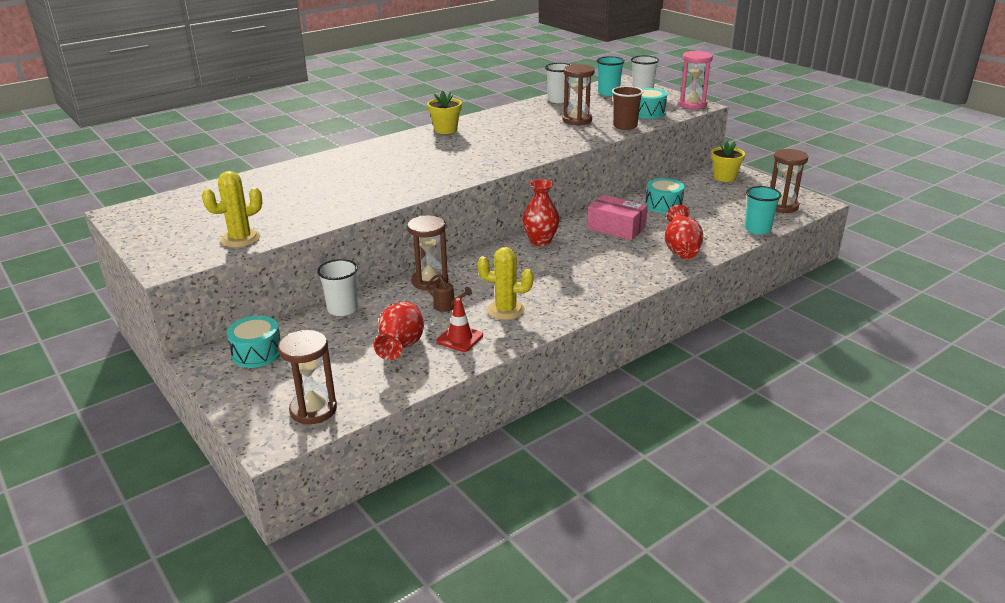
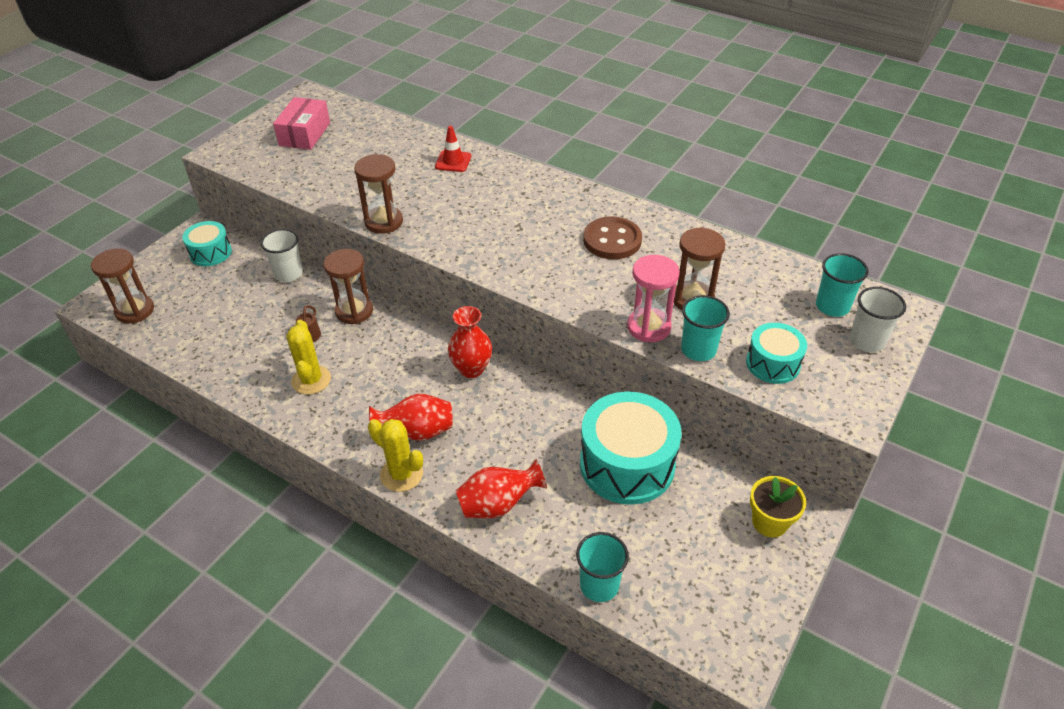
camera: 70 degrees right, 15 degrees up
(240, 239) = (272, 168): yellow cactus -> yellow cactus (401, 474)
(401, 347) = (232, 329): red vase -> red vase (416, 432)
(445, 130) = (589, 202): yellow flower pot -> none
(460, 338) = (252, 362): red traffic cone -> red traffic cone (453, 161)
(497, 130) = (612, 240): none -> brown button
(558, 100) = (762, 265): white cup -> none
(616, 228) = (535, 428): pink box -> pink box (305, 134)
(625, 126) = (698, 350): brown cup -> turquoise cup
(663, 205) = (627, 464): turquoise drum -> turquoise drum, size x1.83
(692, 105) = (849, 408): pink hourglass -> pink hourglass (649, 327)
(782, 206) = (698, 611): brown hourglass -> brown hourglass (383, 222)

